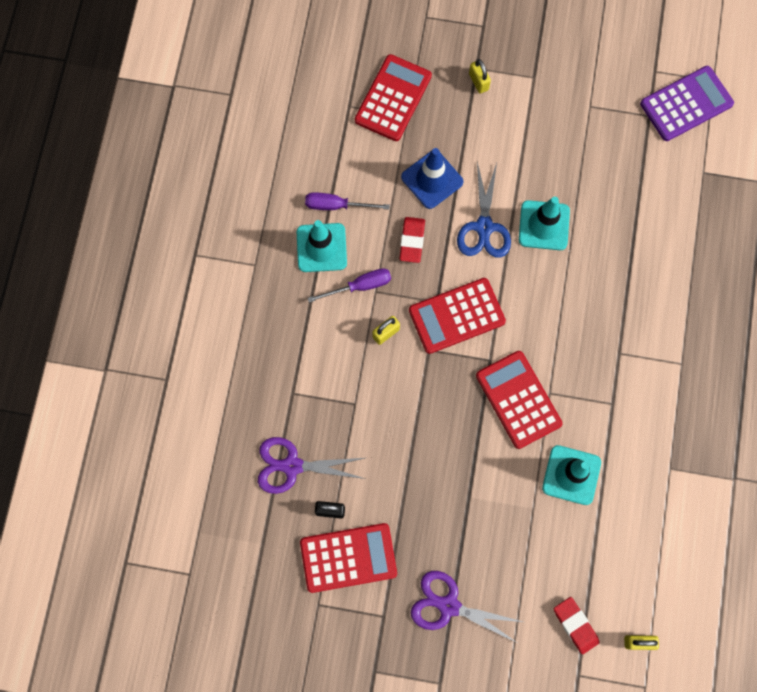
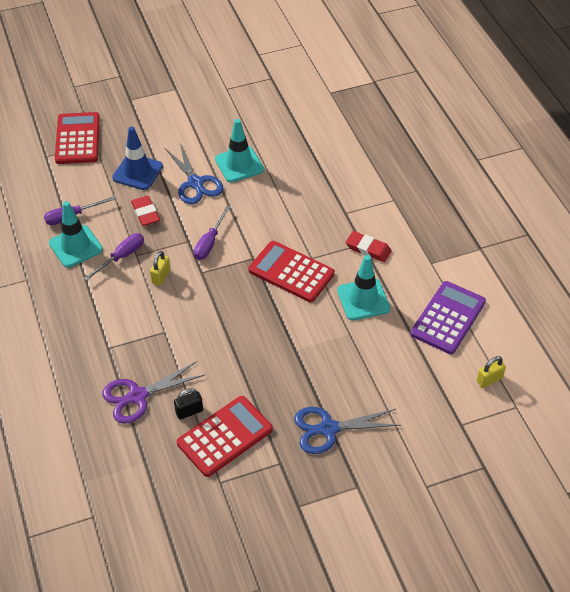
camera: 30 degrees left, 25 degrees down
(448, 606) = (328, 429): purple scissors -> blue scissors
(456, 316) = (209, 243): red calculator -> purple screwdriver
(478, 82) = (136, 106): yellow padlock -> none
(575, 625) = (435, 392): red eraser -> red eraser (368, 249)
(686, 104) = (292, 63): purple calculator -> purple calculator (448, 318)

